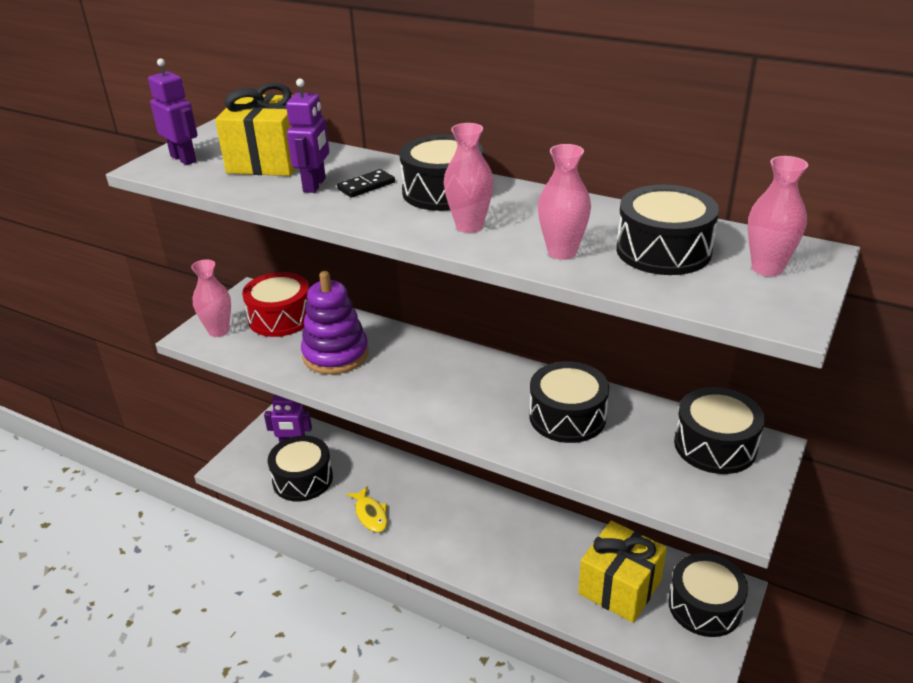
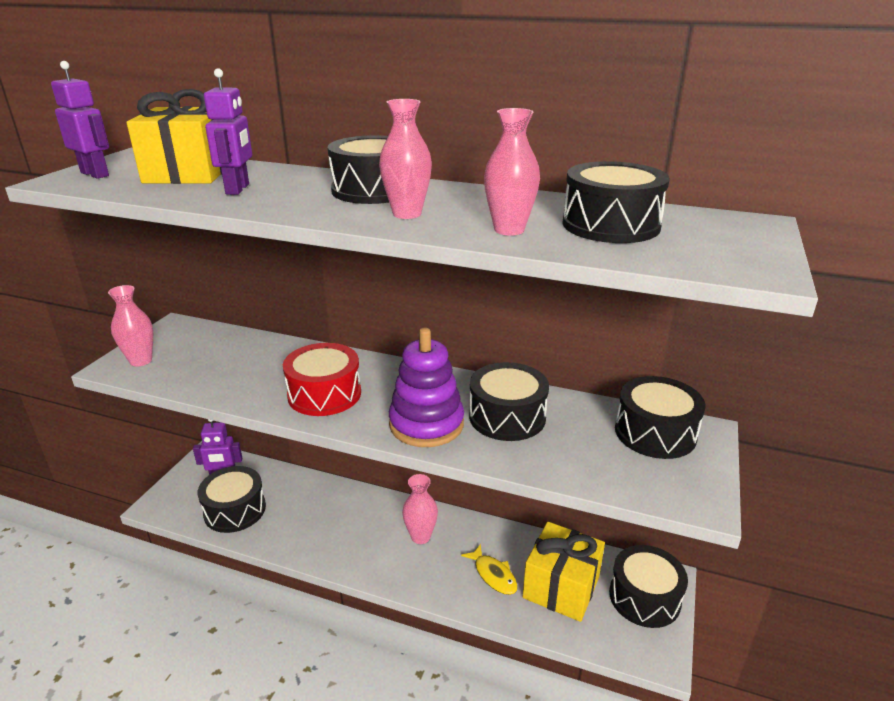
camera: 10 degrees left, 5 degrees down
(281, 318) = (206, 345): red drum -> red drum (324, 394)
(335, 355) = (265, 375): purple stacking toy -> purple stacking toy (426, 424)
(366, 186) = (293, 188): black domino -> none
(370, 514) = (306, 539): yellow fish -> yellow fish (493, 575)
(767, 268) = (719, 234): pink vase -> pink vase (420, 536)

